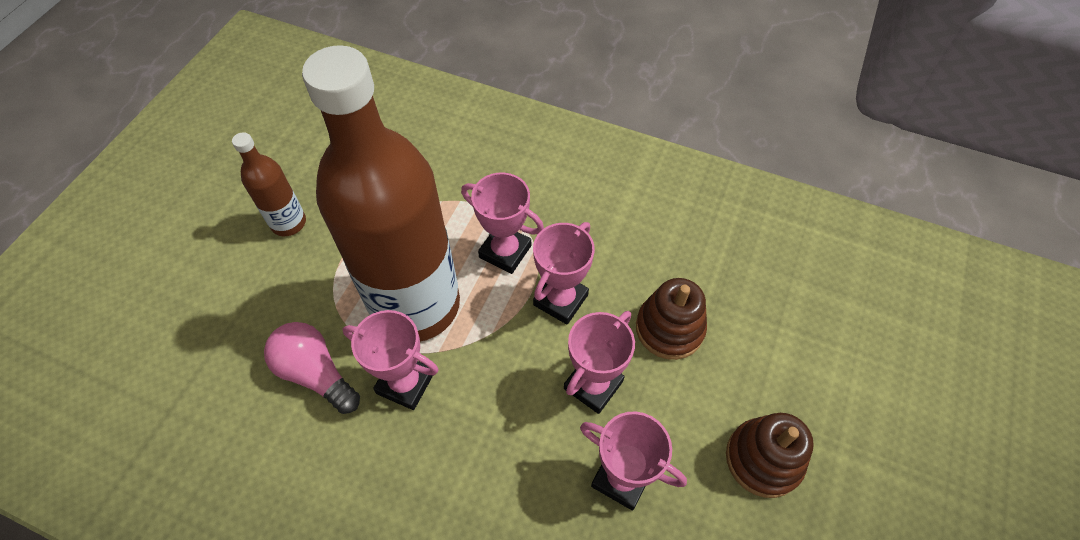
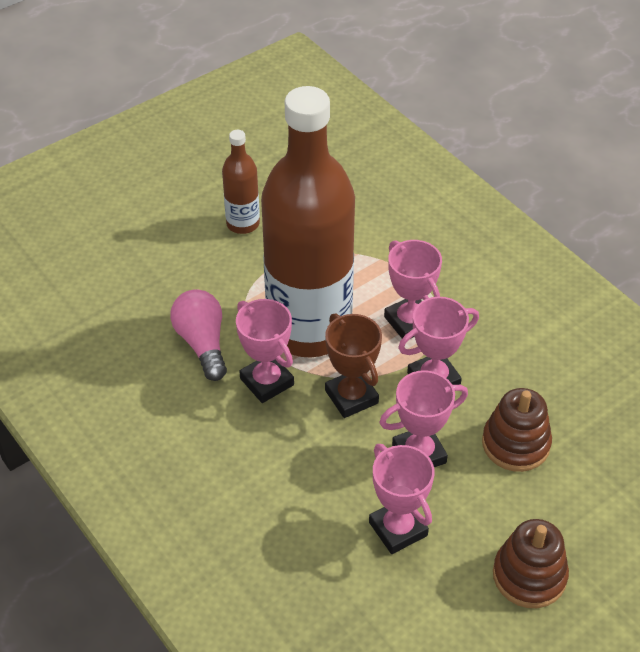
camera: 30 degrees right, 10 degrees down
(496, 357) = (351, 397): none -> brown trophy

